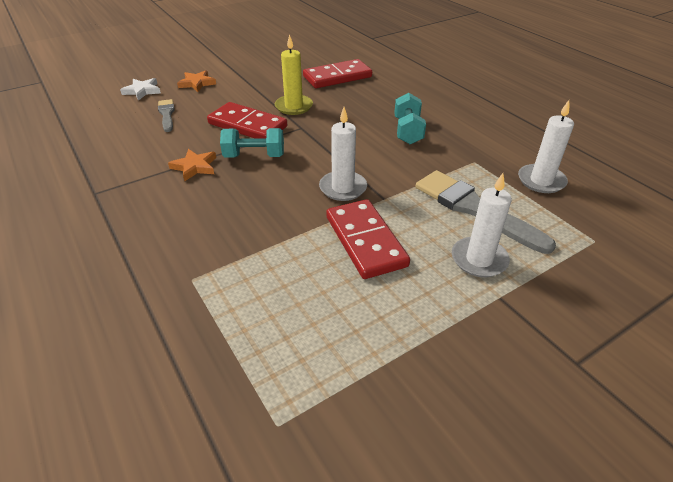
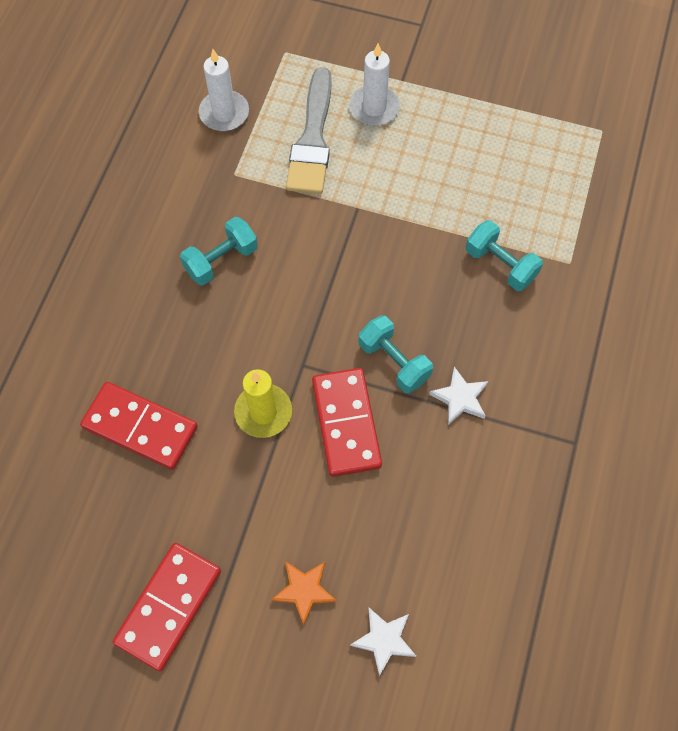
camera: 130 degrees left, 25 degrees up
(167, 114) = (404, 538): grey brush -> none
(195, 167) = (460, 398): orange star -> white star
(246, 239) = (500, 264): none -> turquoise dumbbell
(343, 188) = (372, 248): white candle -> none
(365, 241) = (423, 186): red domino -> red domino (169, 607)

